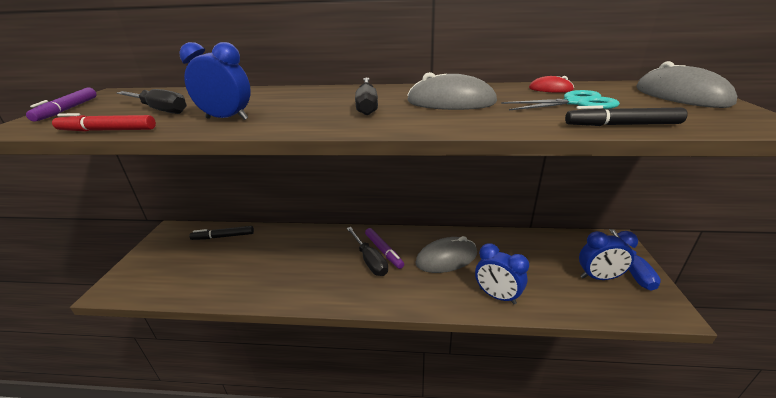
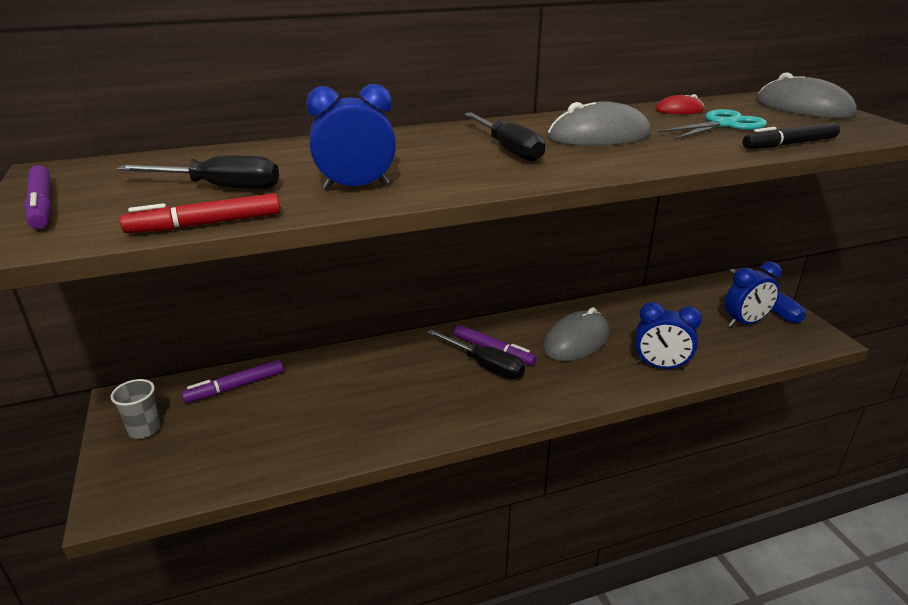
camera: 25 degrees left, 0 degrees up
(162, 250) = (144, 429): none -> grey cup
(223, 236) = (235, 387): black marker -> purple marker

